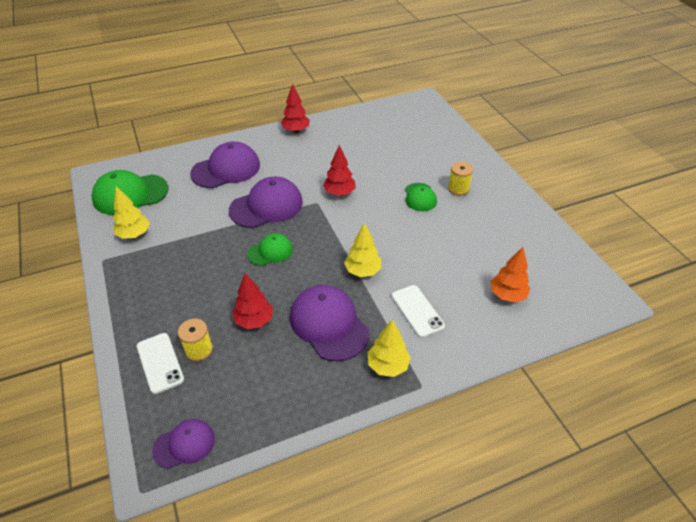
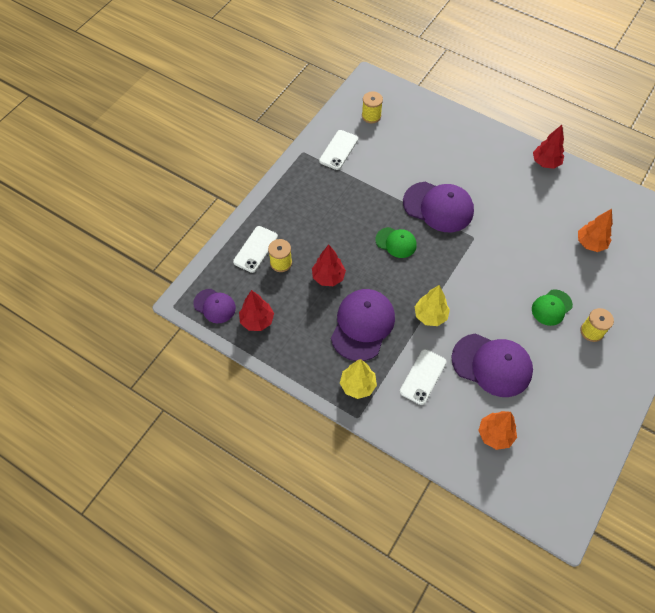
camera: 55 degrees right, 15 degrees up
(130, 194) = (371, 116): green cap -> yellow spool
(134, 234) = (338, 150): yellow tree -> white phone
(226, 169) = (452, 151): purple cap -> purple cap (492, 365)
(339, 193) = (500, 245): red tree -> red tree (257, 321)
(385, 148) = (590, 243): none -> orange tree

